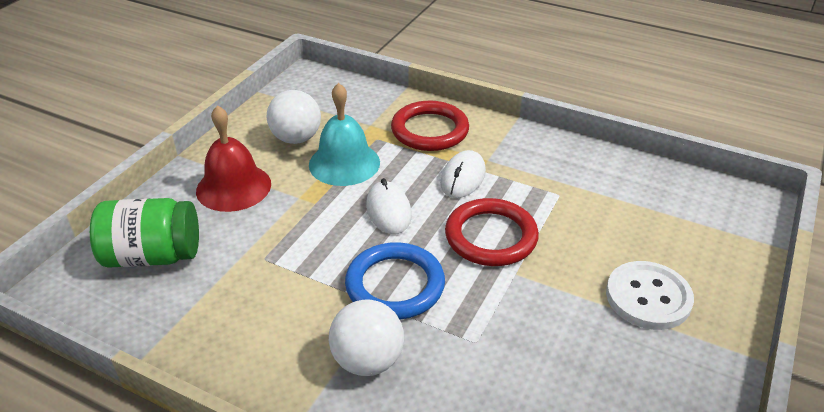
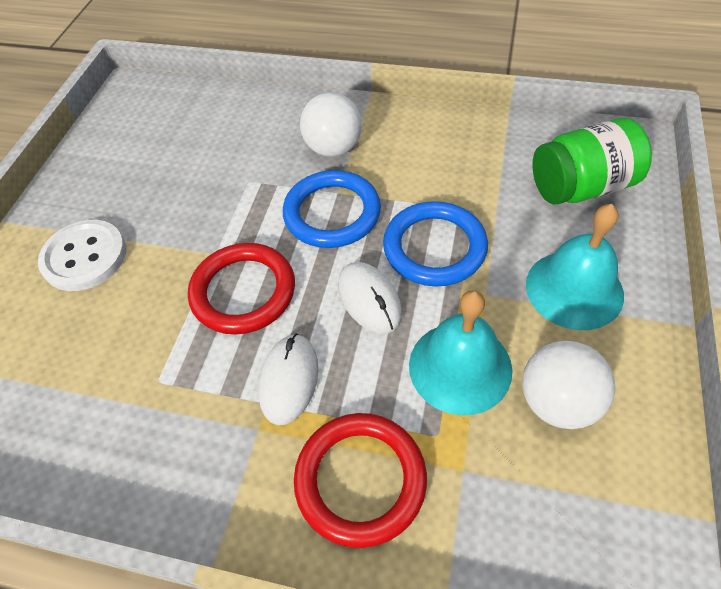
camera: 170 degrees right, 15 degrees up
(233, 187) = (574, 289): red bell -> turquoise bell
(317, 235) = (434, 247): none -> blue ring

